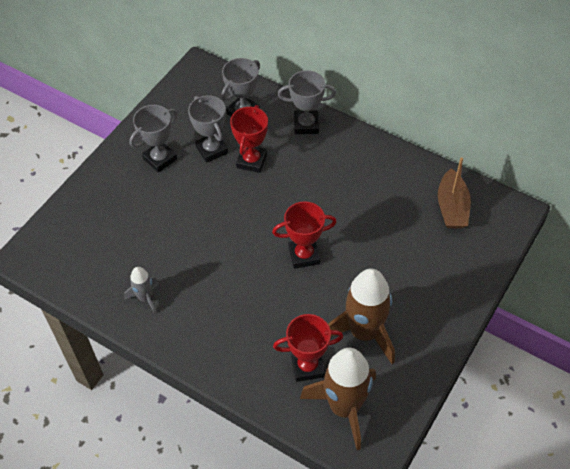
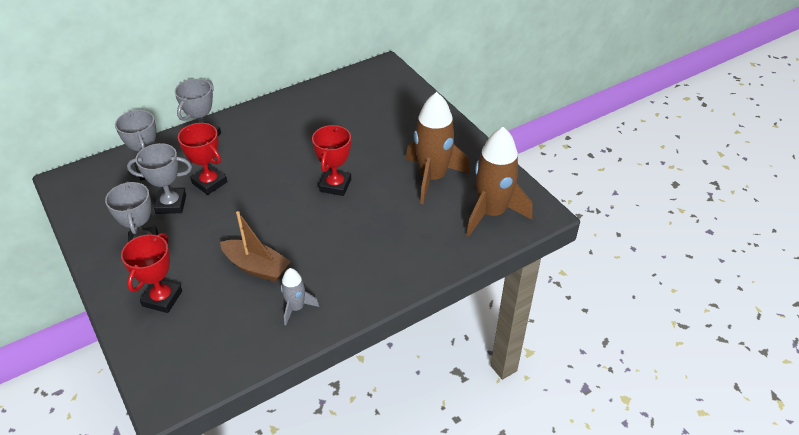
camera: 65 degrees left, 10 degrees down
(307, 366) = (442, 221): red trophy -> red trophy (162, 298)
(452, 207) = (356, 92): brown boat -> brown boat (256, 267)

